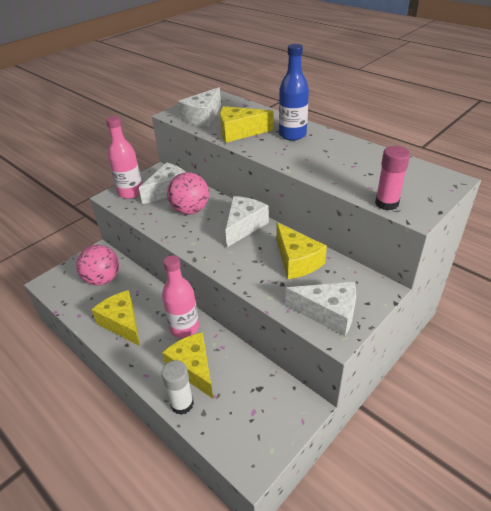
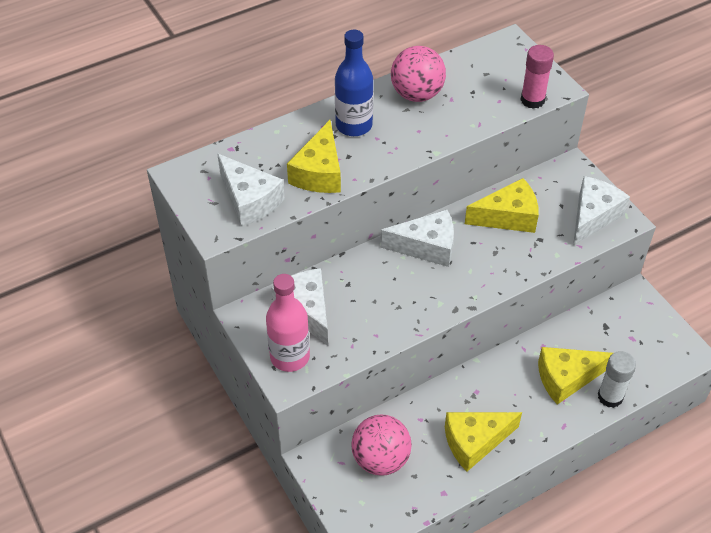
camera: 75 degrees left, 10 degrees up
(184, 328) = (503, 376): pink bottle -> none
(190, 210) = (368, 293): pink ball -> pink ball (417, 94)
(244, 226) = (426, 247): white cheese -> white cheese turned 135 degrees clockwise

